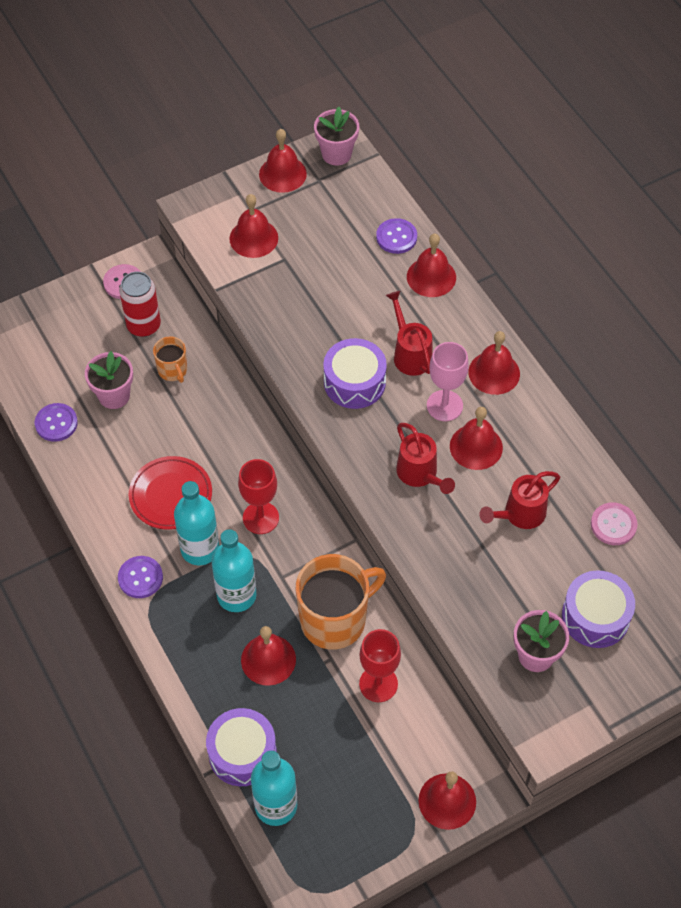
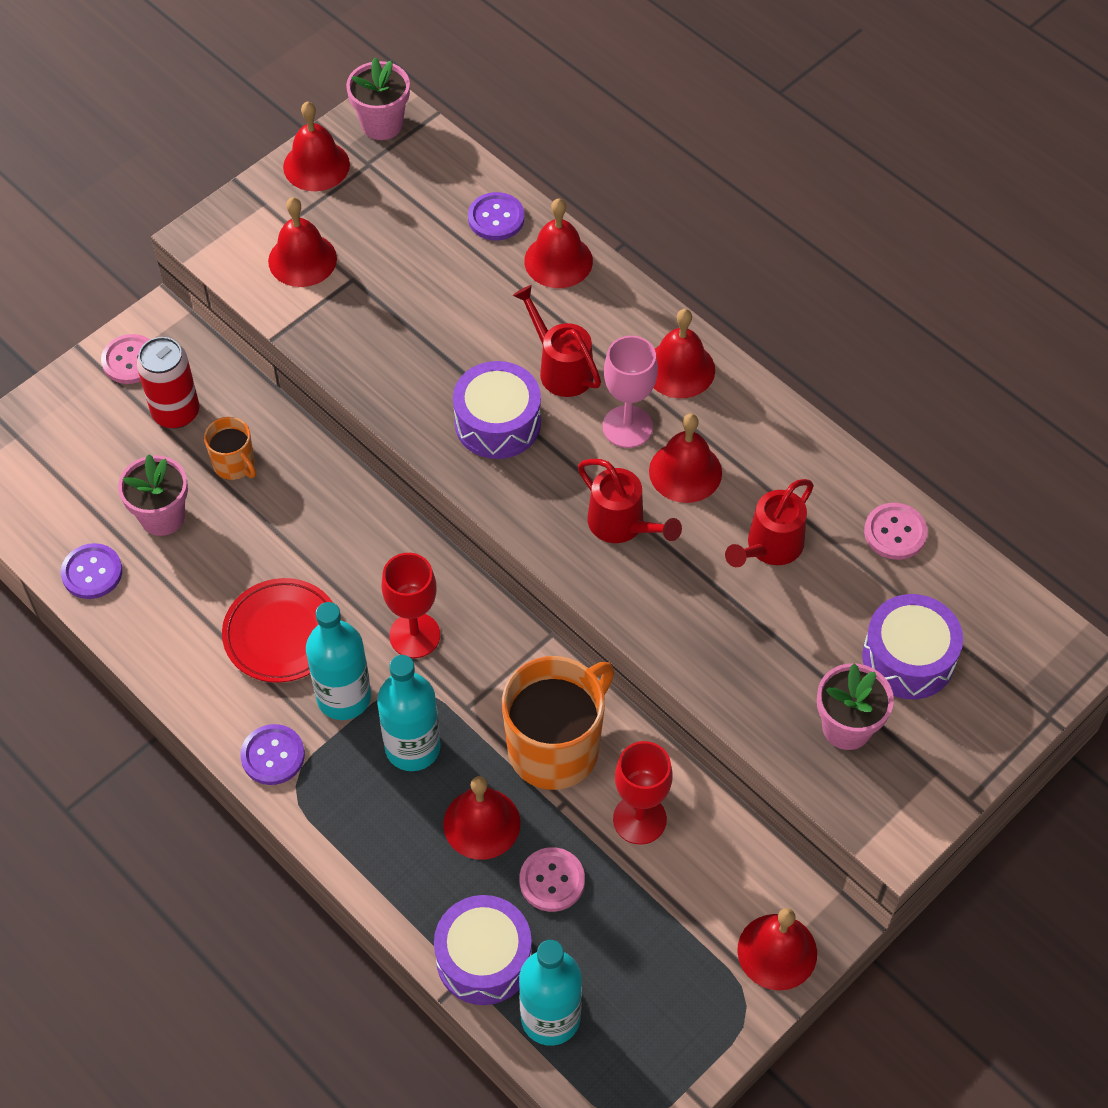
camera: 15 degrees left, 0 degrees up
(305, 711) = (552, 880): none -> pink button

